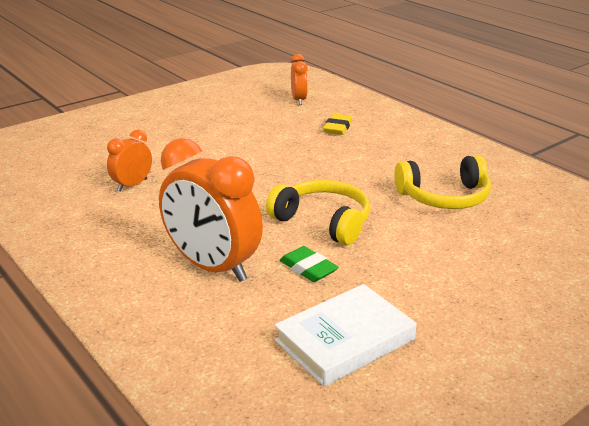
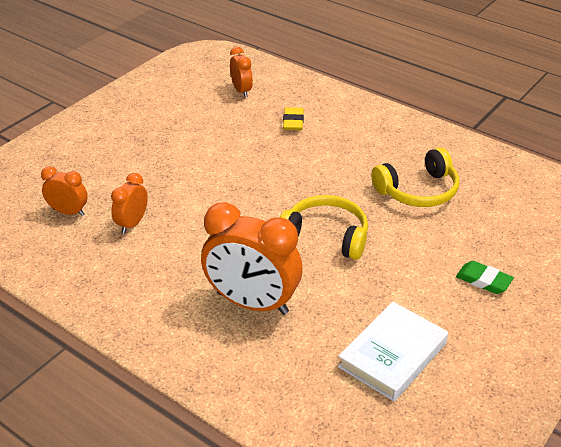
camera: 15 degrees left, 10 degrees up
(79, 168) = (68, 212): none -> orange clock
(308, 268) = (334, 289): green eraser -> green eraser (483, 280)

